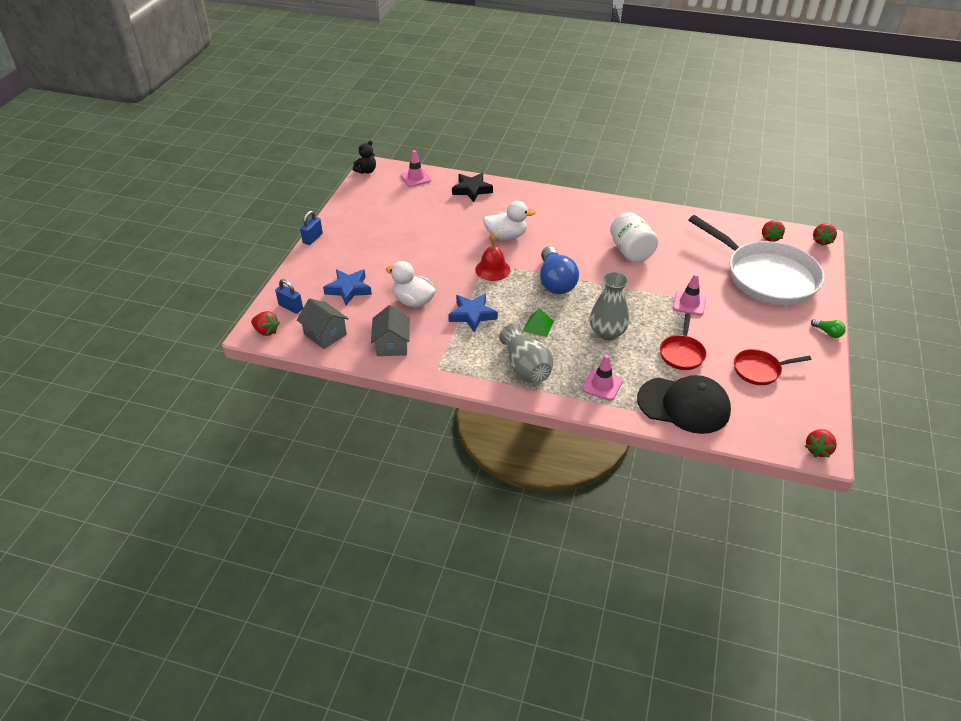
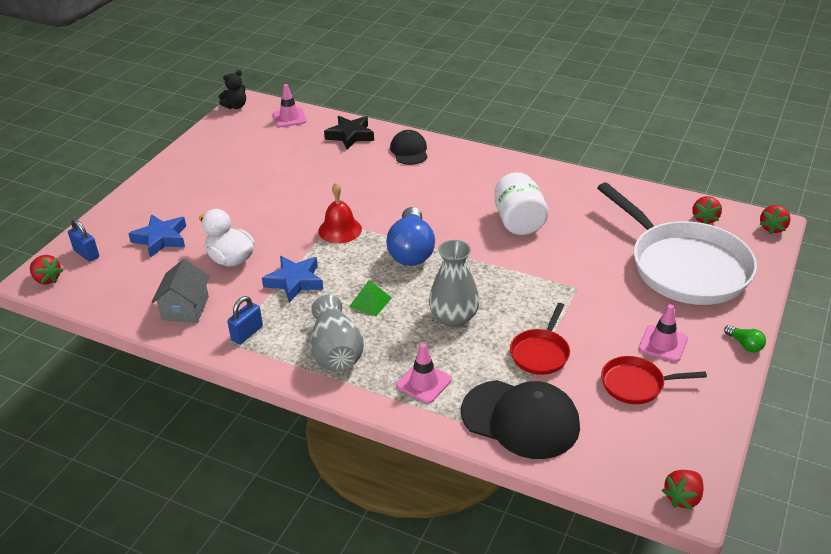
camera: 10 degrees right, 5 degrees down
(312, 238) = (144, 177): blue padlock -> blue padlock (247, 333)
(325, 334) = (112, 289): grey house -> none
(506, 236) = (371, 192): white duck -> none
(524, 199) = (409, 151): none -> black cap
(689, 303) = (571, 291): pink traffic cone -> pink traffic cone (663, 344)

